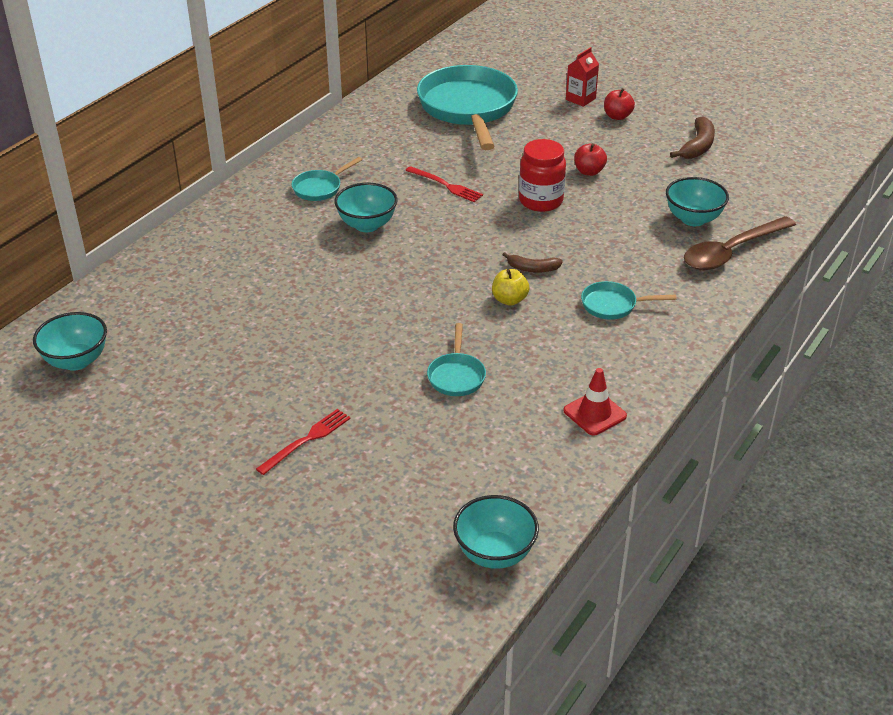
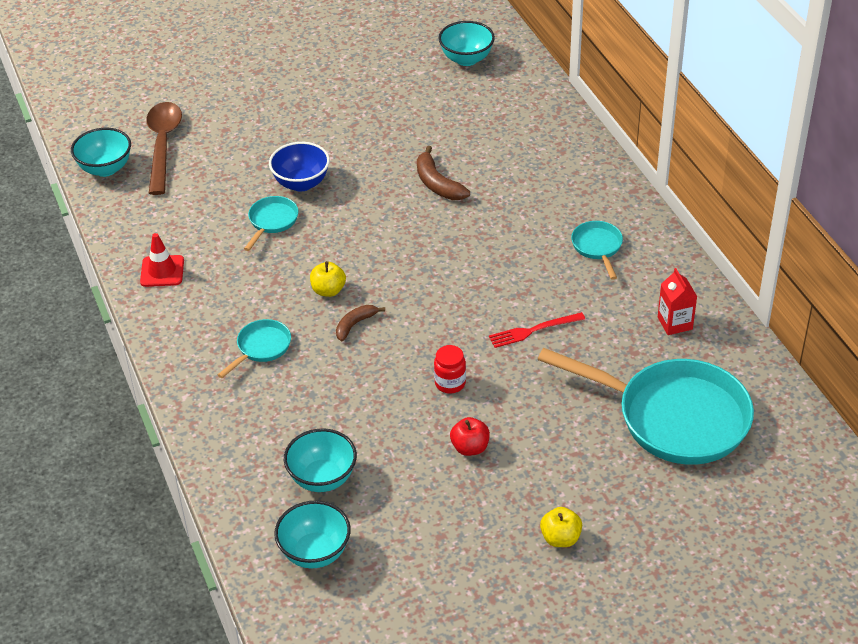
camera: 125 degrees right, 5 degrees up
(306, 440) = (283, 130): red fork -> none
(367, 225) = (511, 253): turquoise bowl -> turquoise bowl (315, 552)
(383, 384) = (301, 183): none -> blue bowl
(456, 376) = (272, 221): turquoise pan -> turquoise pan turned 75 degrees clockwise
(541, 201) = (450, 383): red jar -> red jar, size x0.62
(580, 99) = (625, 528): red carton -> red carton (675, 323)
(617, 116) = (560, 538): red apple -> yellow apple
(697, 146) = (442, 571): brown banana -> brown banana (437, 184)
(731, 252) = (250, 473): brown spoon -> brown spoon (163, 145)

